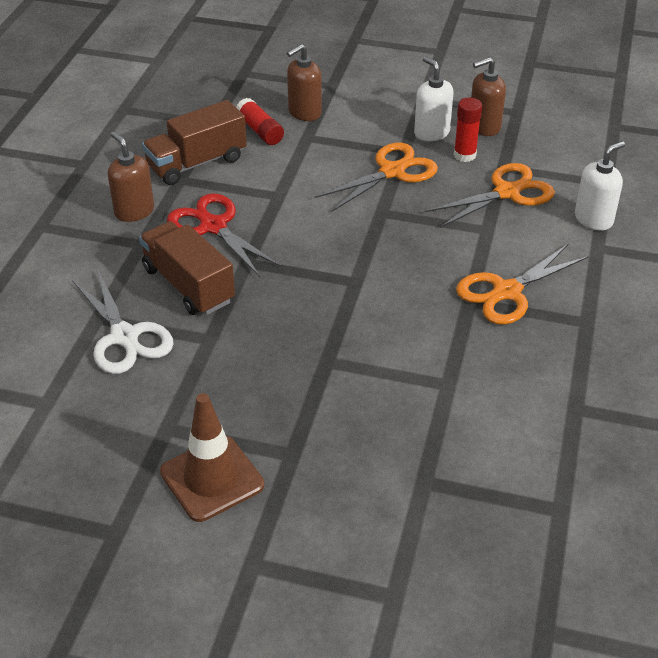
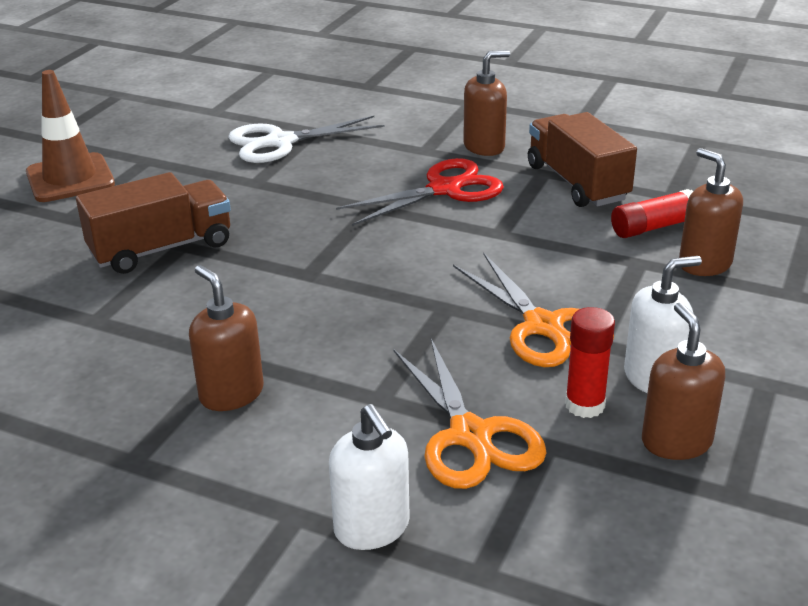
camera: 100 degrees right, 10 degrees down
(188, 285) = (344, 173): brown truck -> brown truck (161, 249)
(507, 292) = (231, 394): orange scissors -> brown soap dispenser

